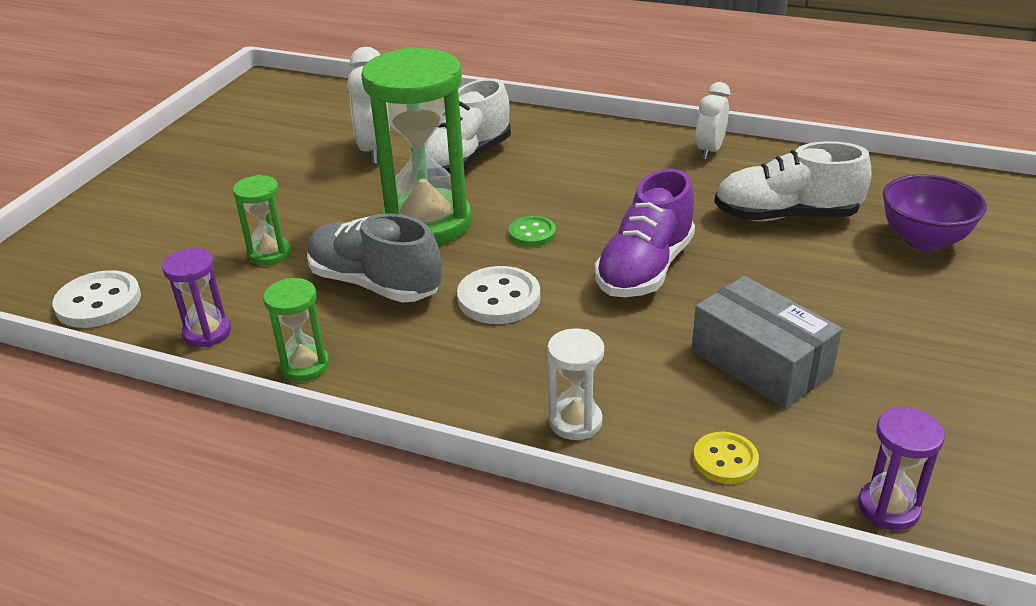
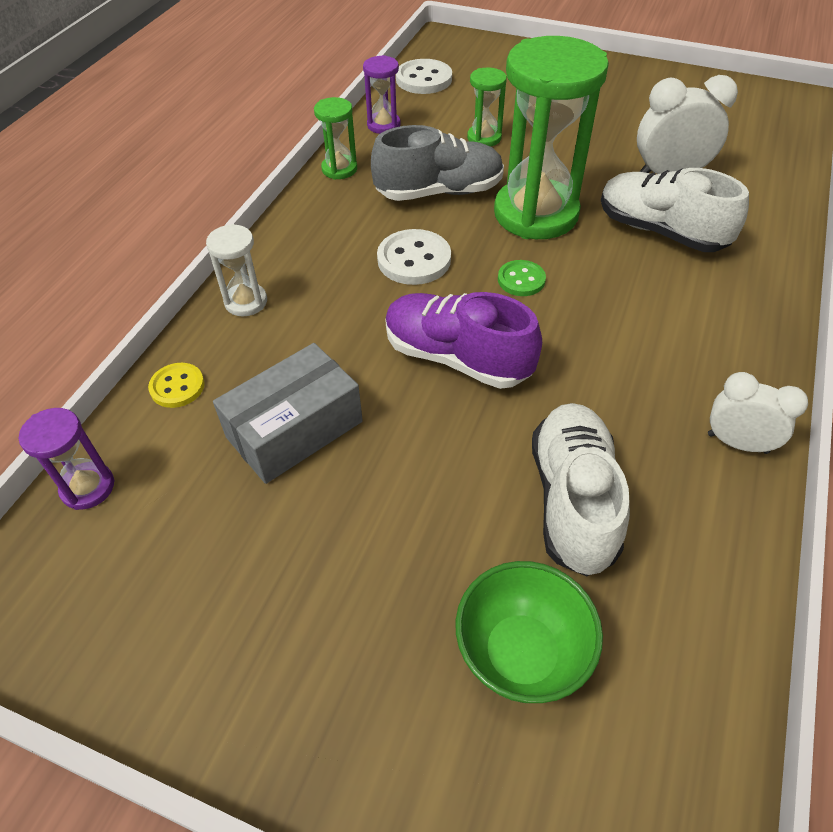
camera: 90 degrees right, 15 degrees up
(375, 284) = (439, 192): grey shoe -> grey shoe turned 45 degrees clockwise
(923, 240) = (521, 654): purple bowl -> green bowl

